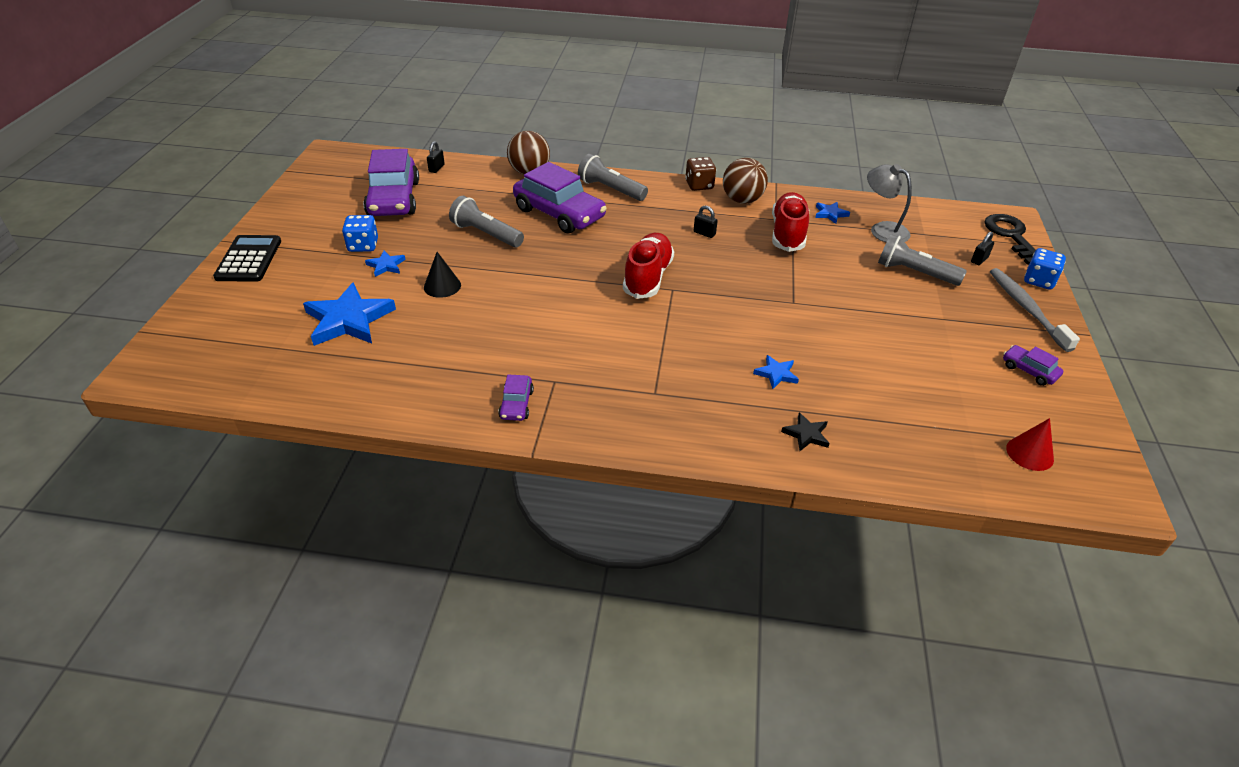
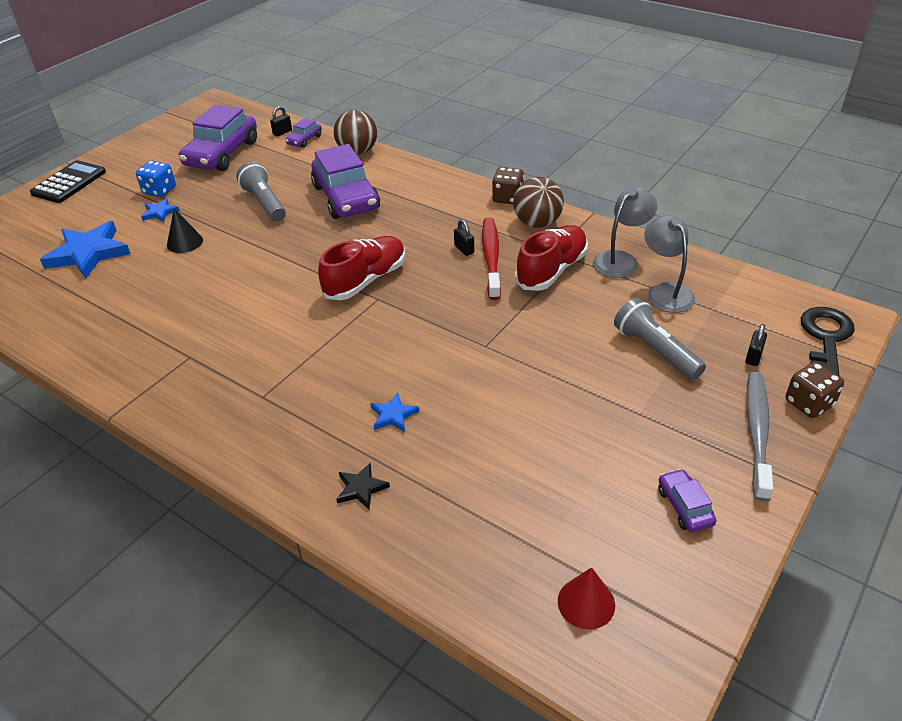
camera: 30 degrees right, 0 degrees up
(516, 404) = (139, 368): purple car -> purple car (304, 140)
(610, 189) = (416, 184): grey flashlight -> none
(732, 235) = (491, 257): none -> red toothbrush
(830, 214) = (621, 260): blue star -> grey lamp
(979, 260) = (753, 357): black padlock -> black padlock turned 45 degrees counterclockwise
(1039, 281) = (809, 403): blue dice -> brown dice

